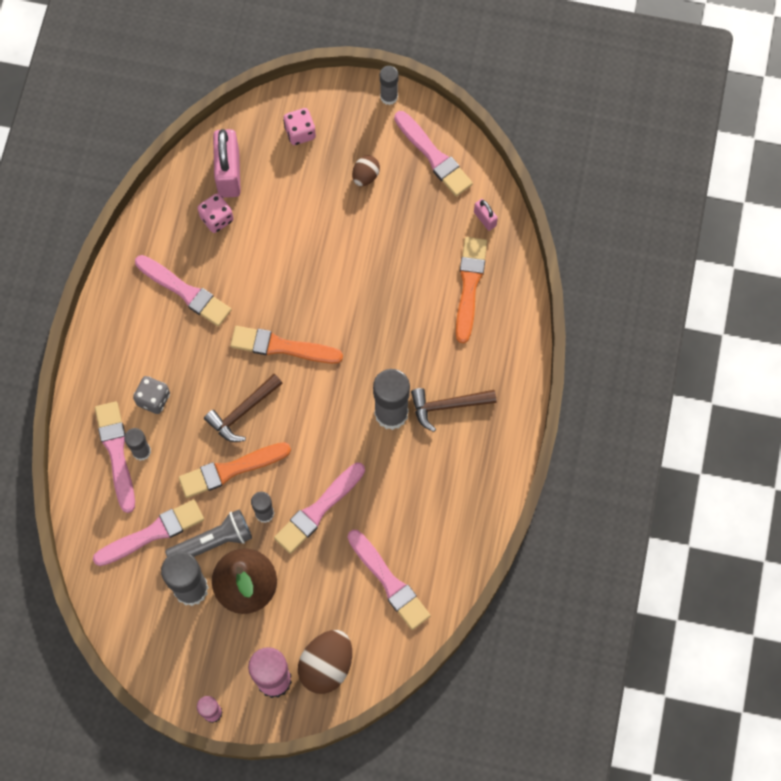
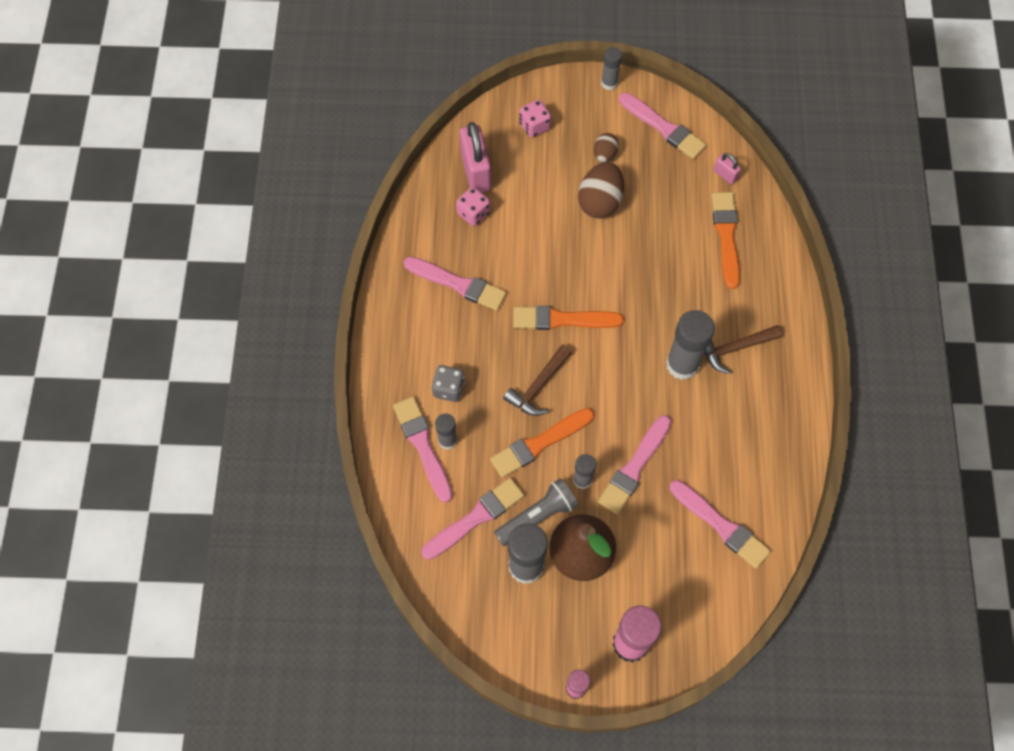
camera: 10 degrees left, 5 degrees down
(326, 665) = (679, 619): brown egg -> brown egg (600, 201)

